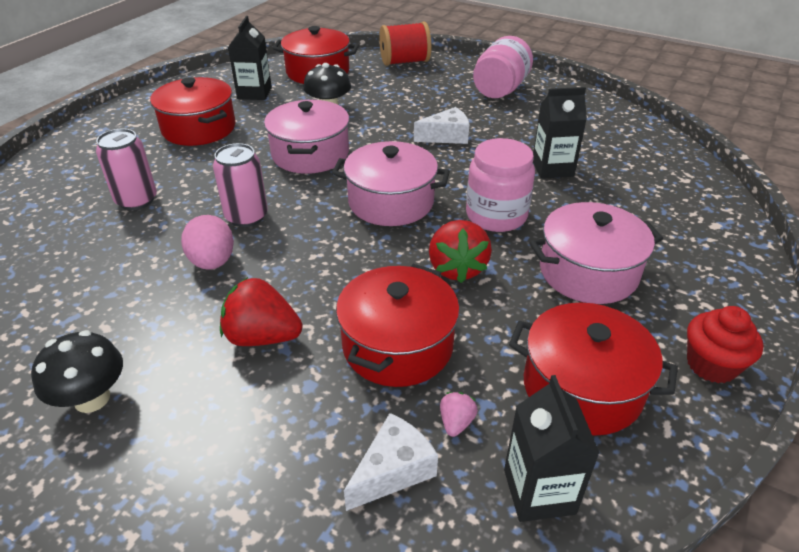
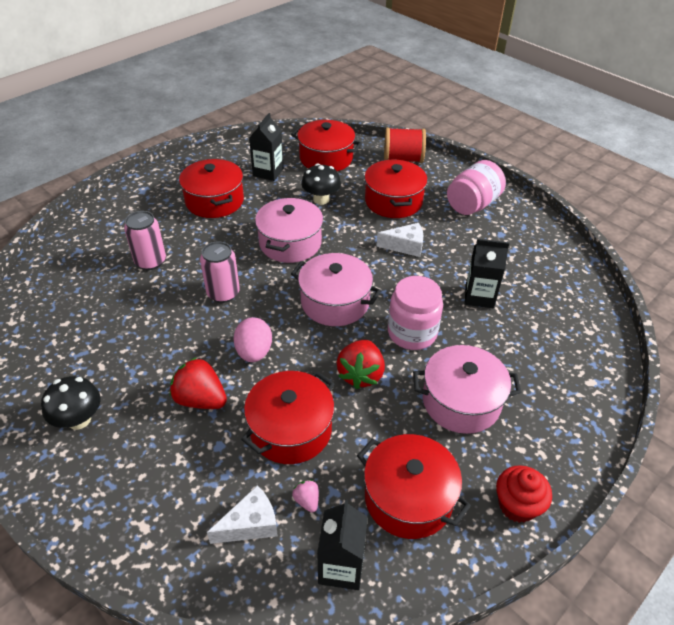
camera: 15 degrees right, 5 degrees up
(212, 262) = (187, 328): pink egg -> pink egg (254, 352)
(413, 99) = (393, 201): none -> red pot
(456, 422) = (307, 500): pink strawberry -> pink strawberry turned 60 degrees counterclockwise

